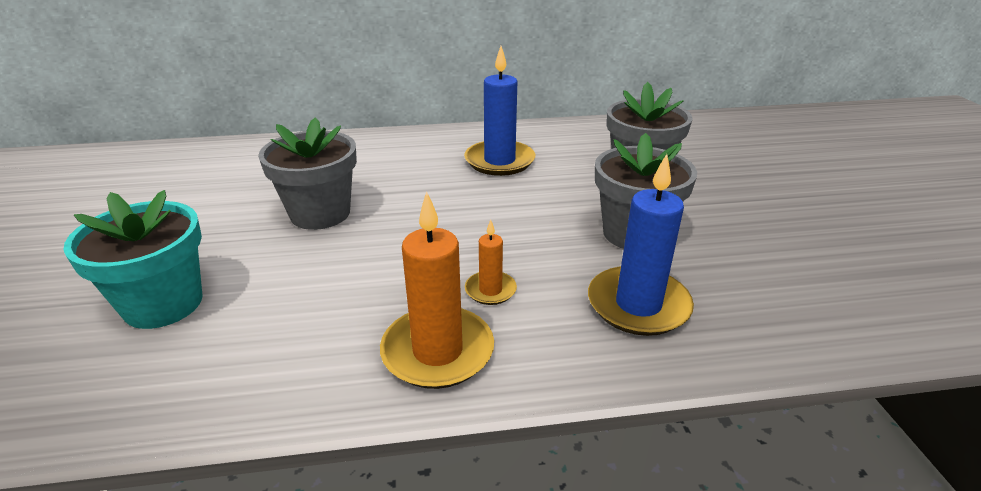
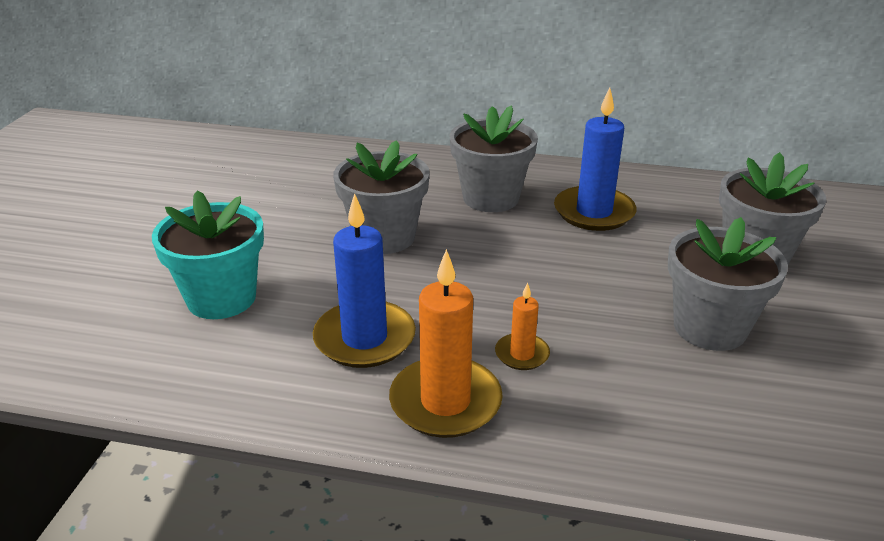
camera: 20 degrees right, 0 degrees up
(407, 164) = (491, 198): none -> grey flower pot
(638, 305) = (673, 406): blue candle -> blue candle (364, 338)

